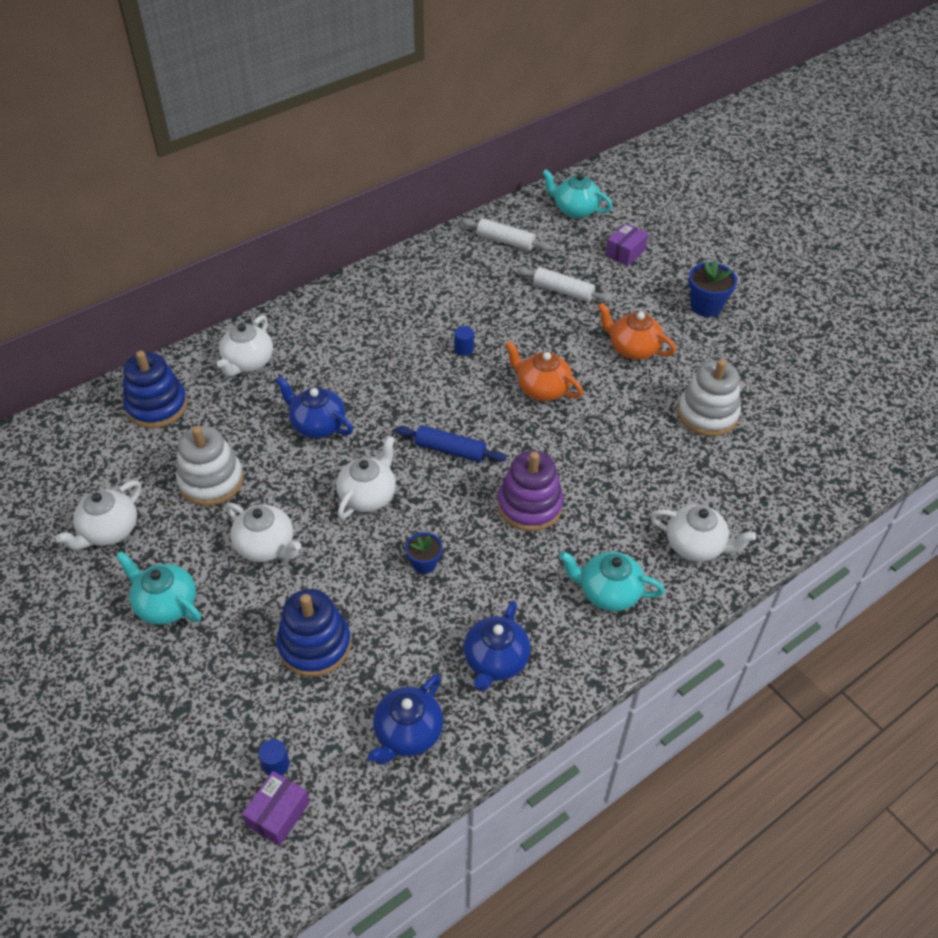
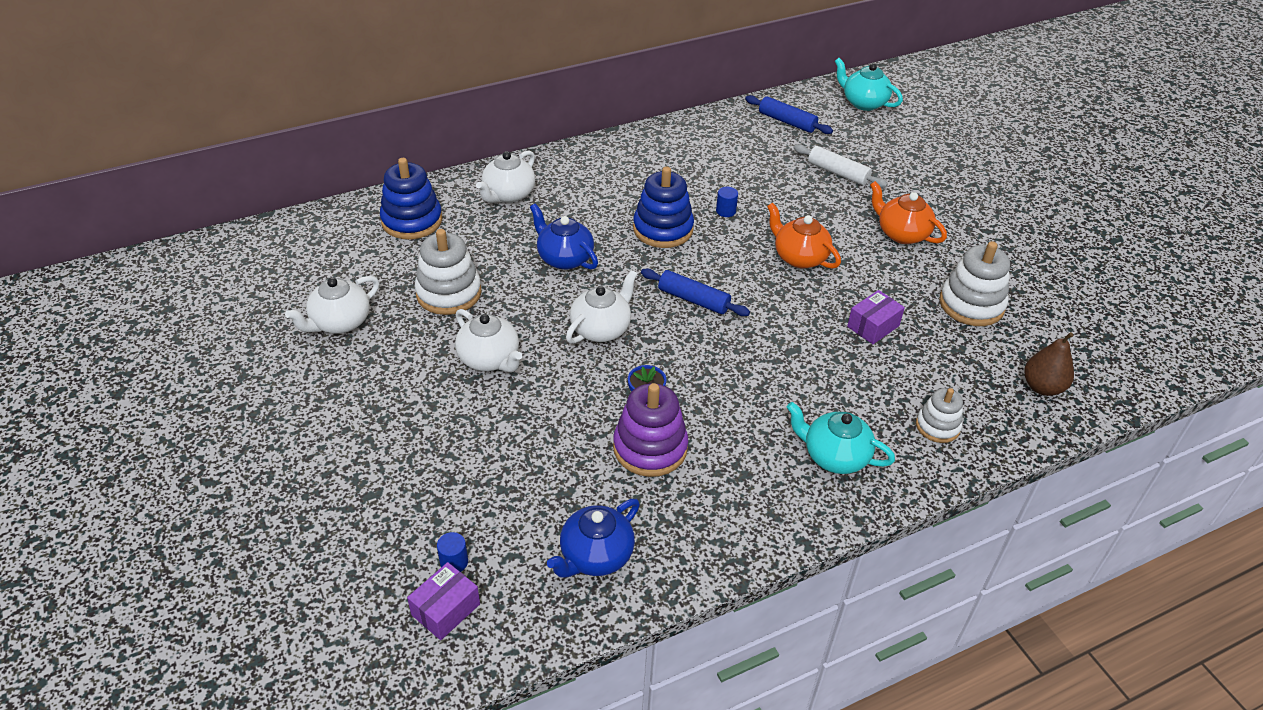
camera: 10 degrees right, 5 degrees down
(166, 604) = (379, 396): turquoise teapot -> none
(315, 645) = (518, 457): blue stacking toy -> blue stacking toy (663, 229)
(495, 661) = (701, 502): blue teapot -> none
(505, 241) = (787, 122): white rolling pin -> blue rolling pin
(529, 505) = (766, 362): purple stacking toy -> purple stacking toy (650, 448)
(625, 253) = (909, 147): purple box -> purple box (873, 326)
(696, 545) = (937, 426): white teapot -> white stacking toy
(706, 306) = (986, 205): blue flower pot -> none
(782, 489) = (1042, 387): none -> brown pear

